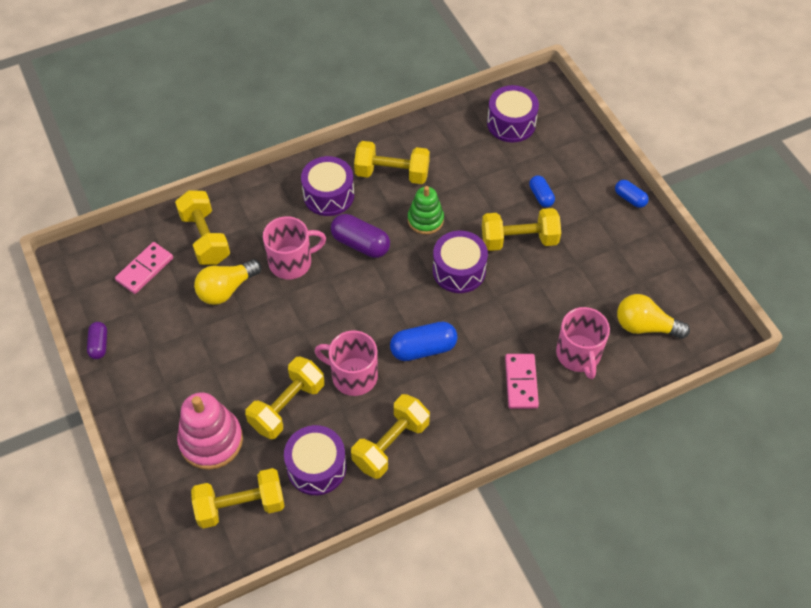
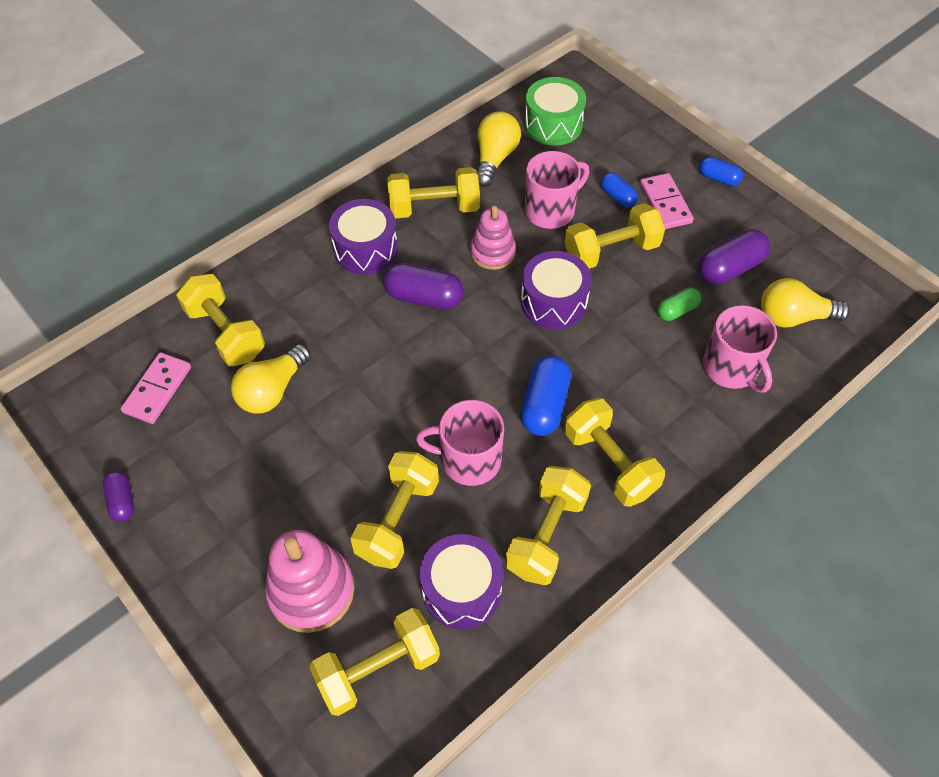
camera: 15 degrees left, 0 degrees up
(291, 262) = (345, 338): pink mug -> pink mug (551, 210)
(423, 348) = (544, 405): blue capsule -> blue capsule turned 45 degrees counterclockwise
(425, 220) = (493, 252): green stacking toy -> pink stacking toy
(454, 142) = (495, 158): none -> yellow light bulb
(457, 404) = (610, 463): none -> yellow dumbbell
(511, 123) = (553, 124): purple drum -> green drum
(521, 382) = (677, 417): pink domino -> pink domino (665, 203)
(553, 299) = (677, 310): none -> green capsule
(609, 275) = (730, 268): none -> purple capsule

